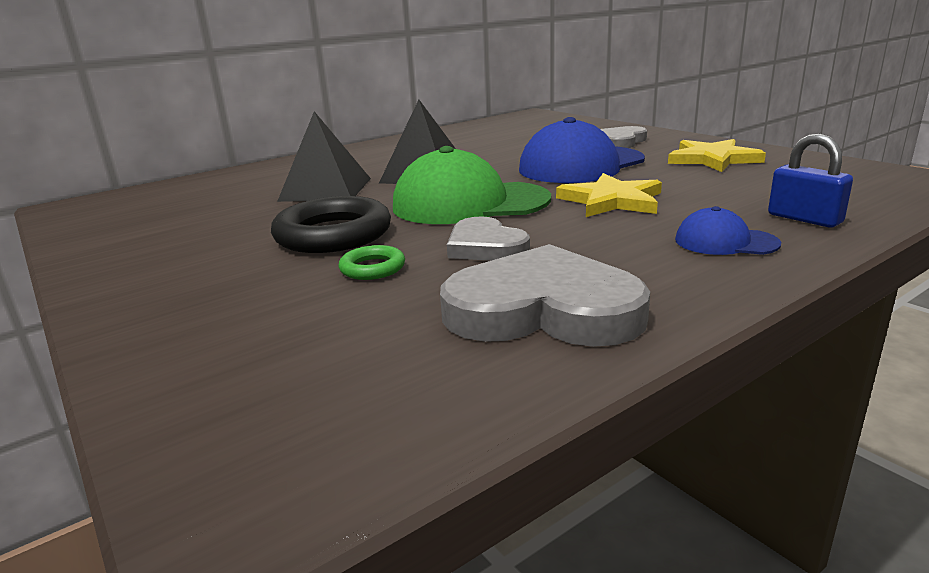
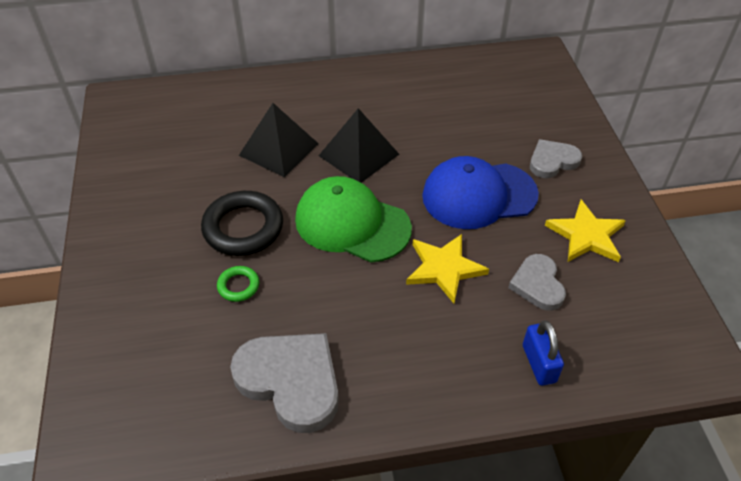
camera: 25 degrees right, 25 degrees up
(485, 246) = (316, 292): grey heart -> grey heart (537, 284)
(725, 242) = (456, 365): blue cap -> none

